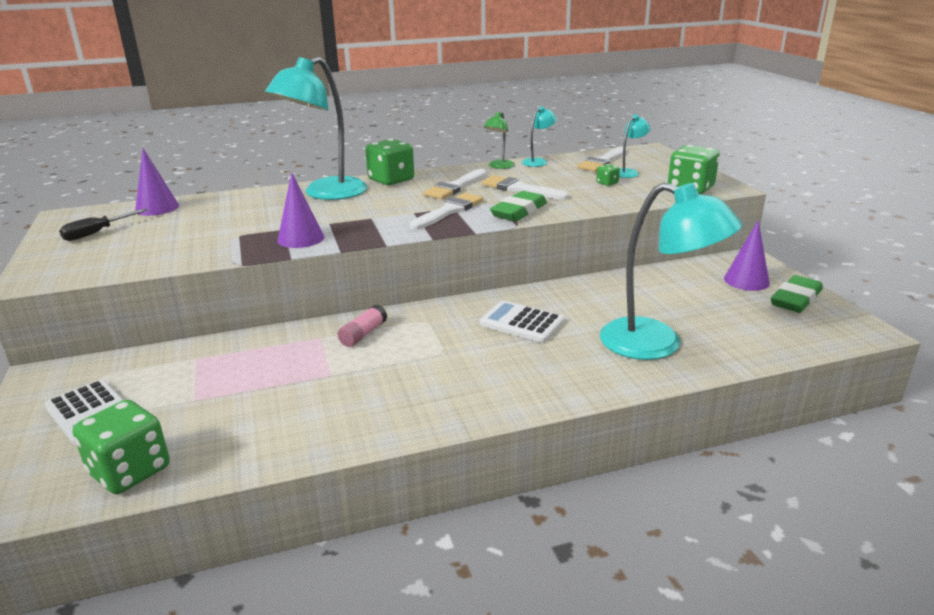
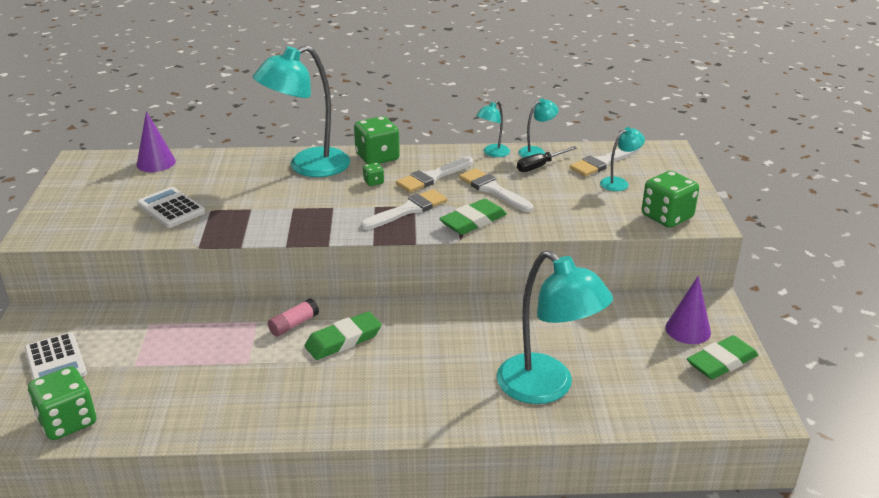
camera: 15 degrees right, 5 degrees up
(97, 233) = (97, 187): black screwdriver -> black screwdriver (540, 166)
(300, 238) = (260, 223): purple cone -> none
(425, 339) = (343, 340): none -> green eraser
(499, 166) = (492, 153): green lamp -> turquoise lamp
(521, 323) = (437, 339): white calculator -> white calculator (171, 208)
(607, 183) = (586, 195): green dice -> green dice (373, 182)

